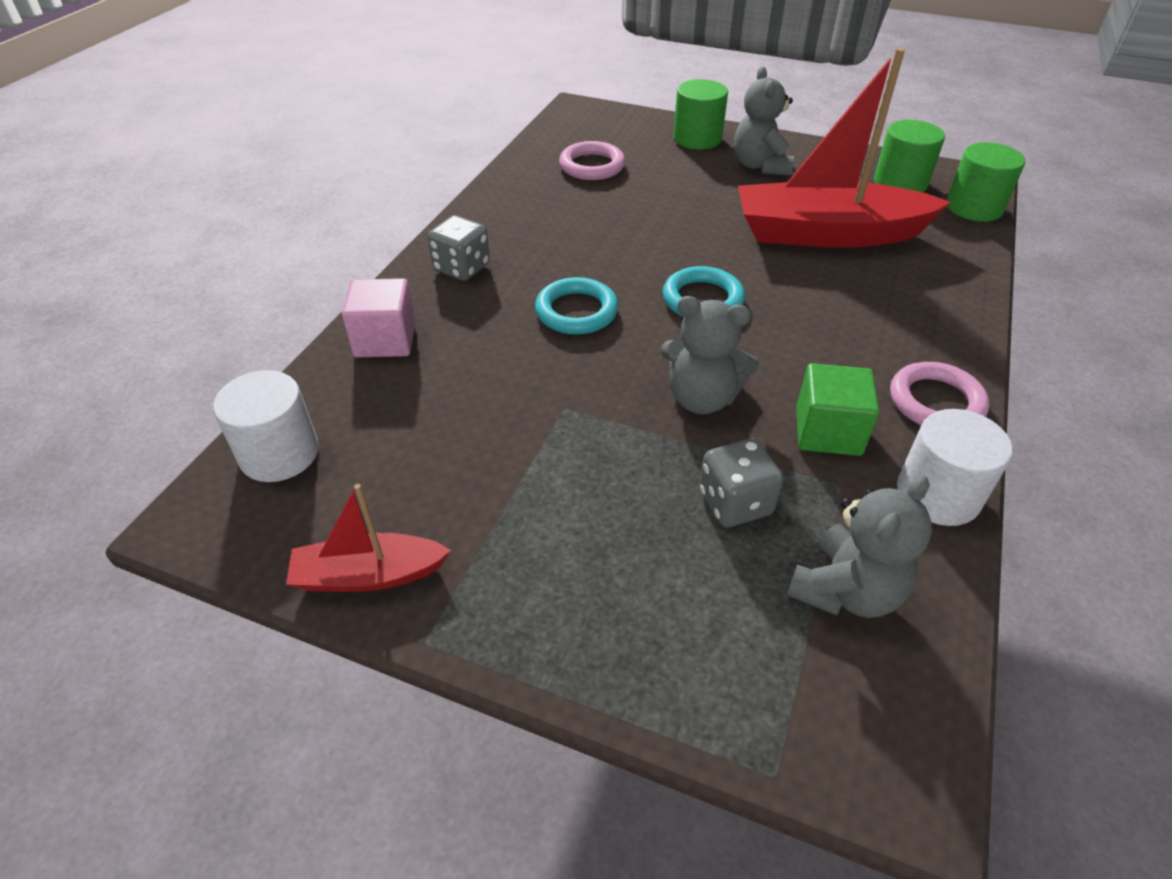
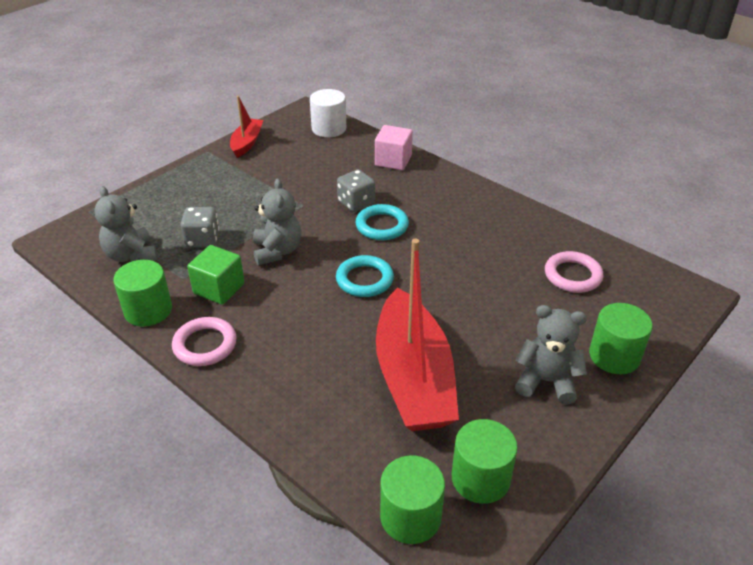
camera: 110 degrees right, 5 degrees down
(462, 268) = (450, 193): grey dice -> grey dice (356, 203)
(701, 398) = (277, 251): grey teddy bear -> grey teddy bear turned 135 degrees clockwise
(827, 234) = (413, 378): red boat -> red boat turned 150 degrees clockwise
(938, 494) = (148, 310): white cylinder -> green cylinder

